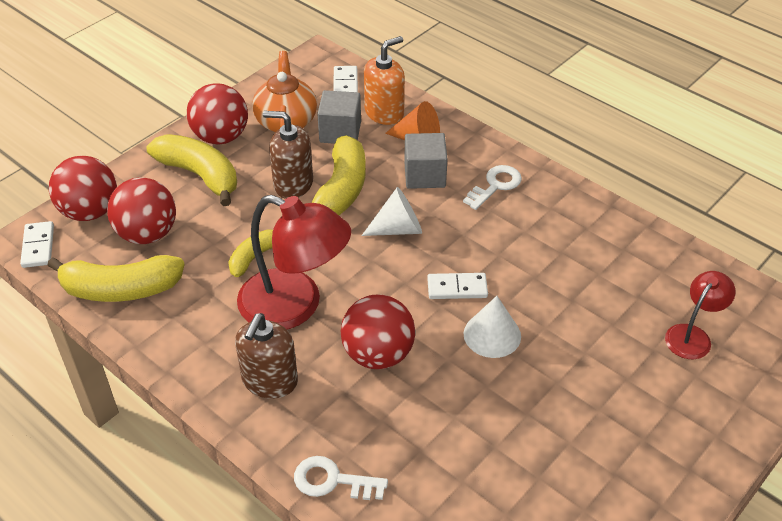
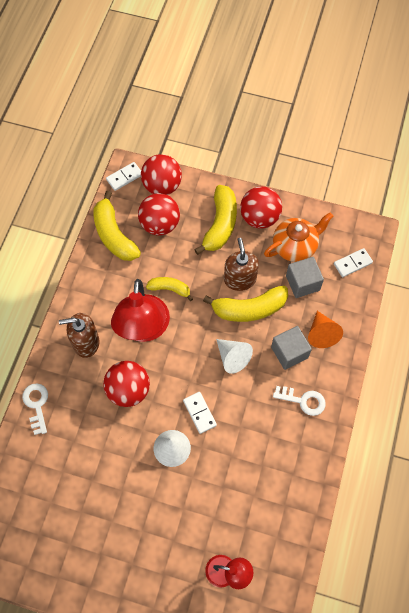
camera: 65 degrees right, 20 degrees up
(384, 113) = (337, 301): orange soap dispenser -> none

